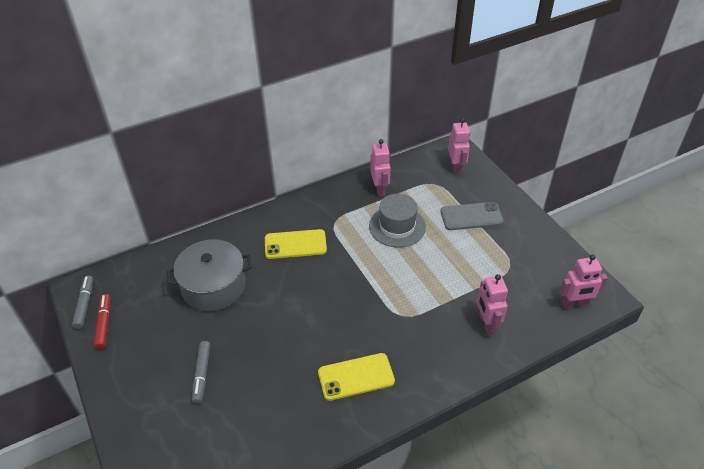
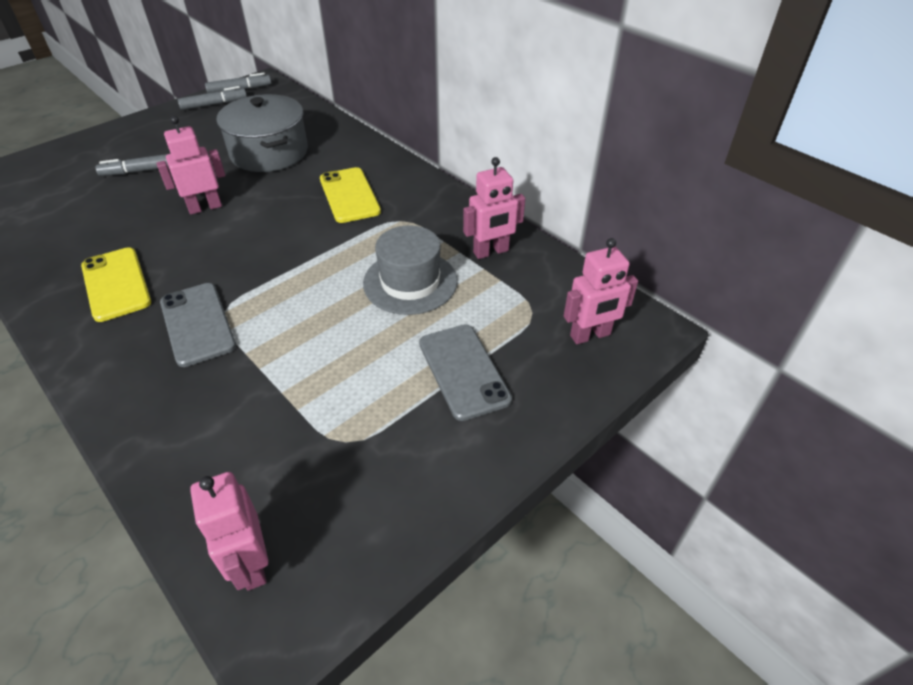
camera: 75 degrees right, 0 degrees up
(104, 324) = (214, 104): red marker -> grey marker
(409, 328) = (197, 324): none -> grey phone
(486, 323) = (203, 417): pink robot -> pink robot (205, 207)

